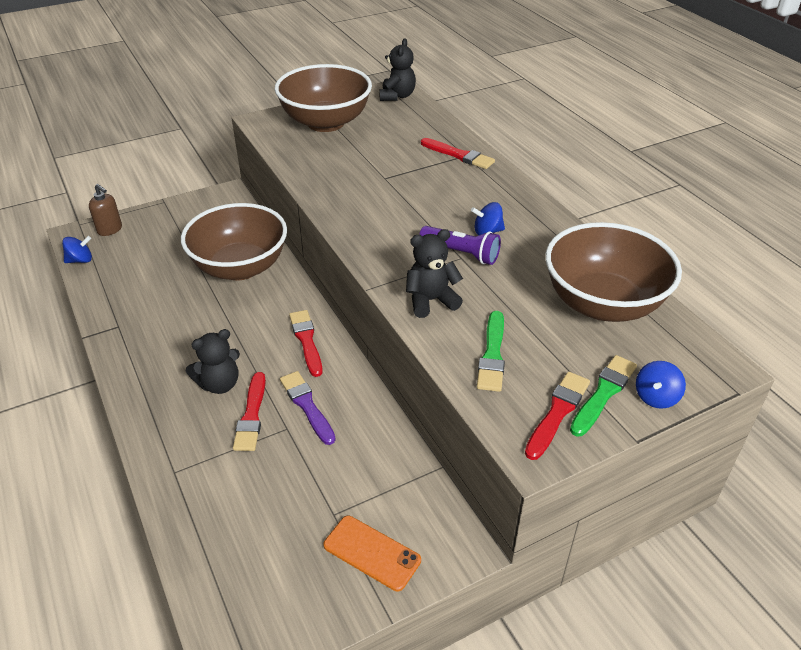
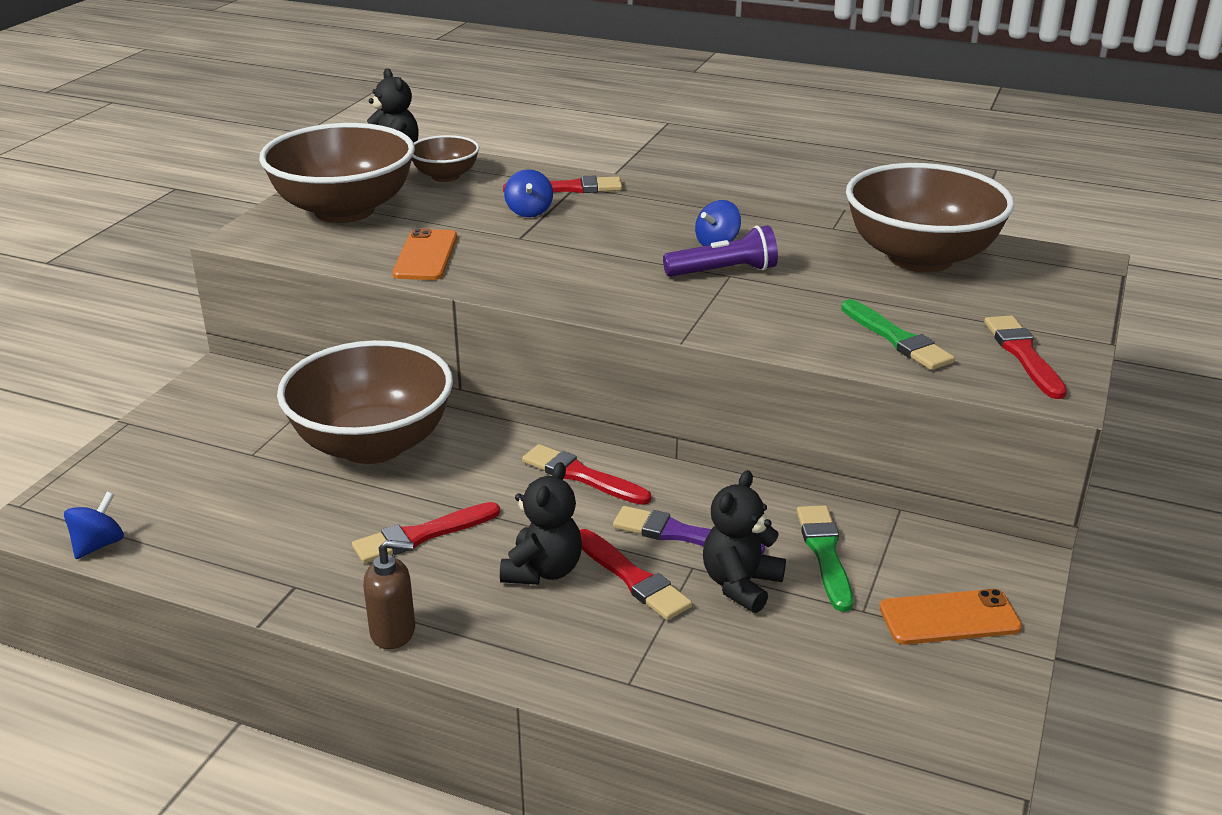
camera: 40 degrees left, 10 degrees down
(110, 230) = (89, 489): brown soap dispenser -> brown soap dispenser (393, 632)
(196, 331) = (422, 535): none -> red brush
(323, 169) = (426, 255): none -> orange phone
(405, 120) = (445, 176): none -> brown bowl
(431, 300) = (764, 322): black teddy bear -> black teddy bear (740, 584)
(603, 393) = (1033, 323): green brush -> green brush (825, 553)
(656, 397) = (1074, 306): blue spinning top -> blue spinning top (529, 211)

